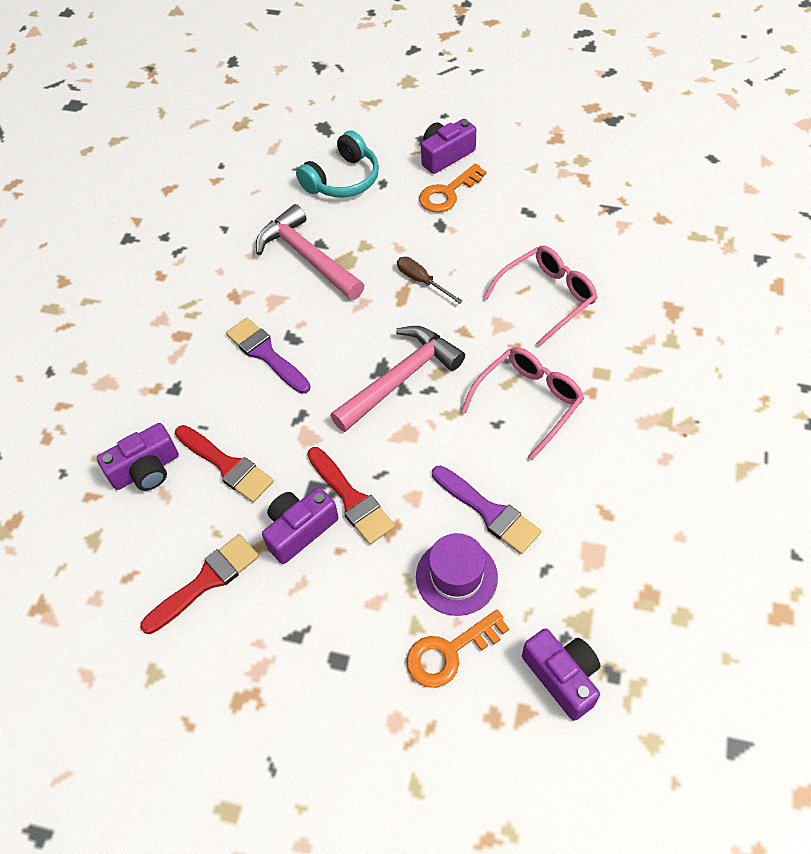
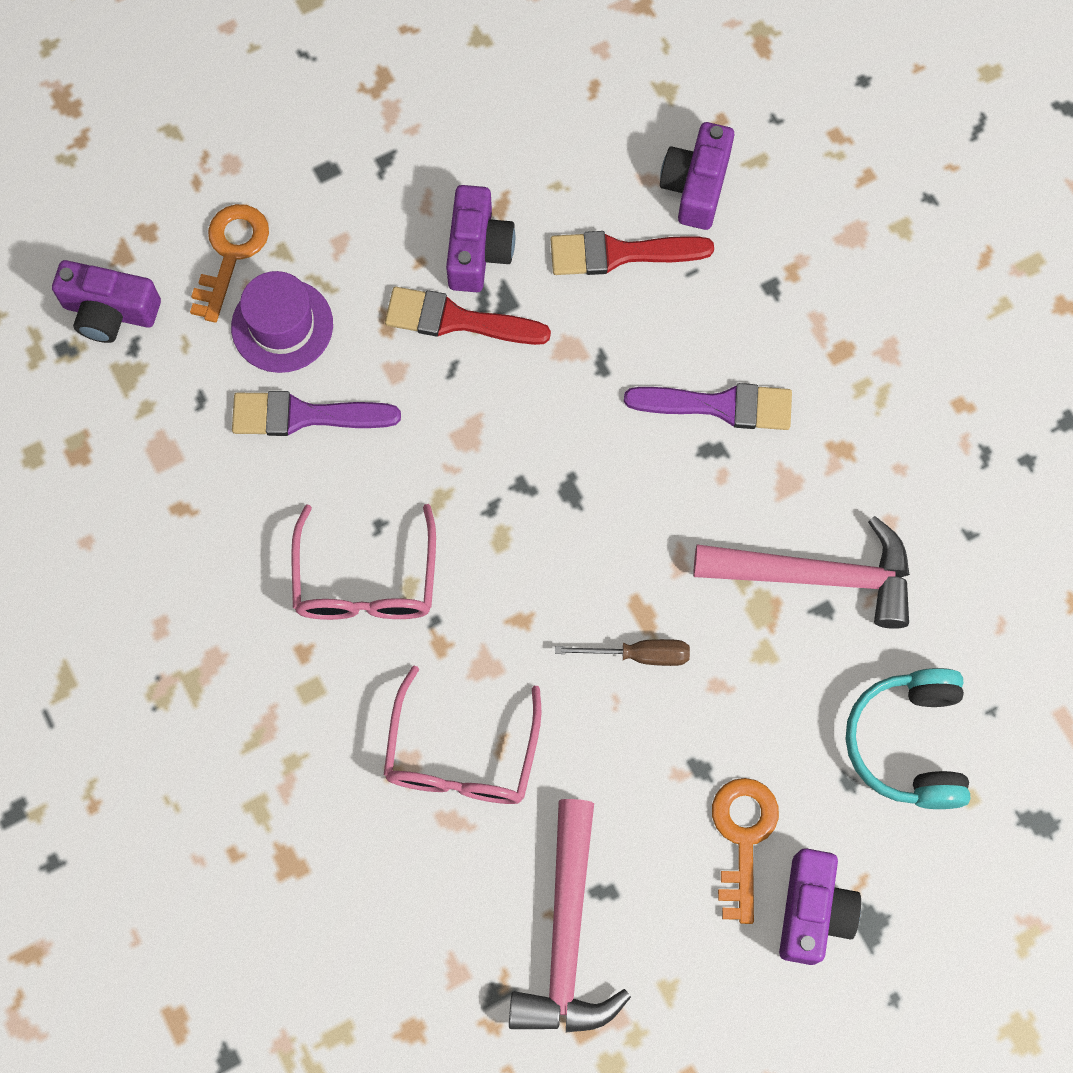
camera: 135 degrees right, 15 degrees up
(206, 581) = (517, 139): red brush -> none
(400, 378) = (536, 496): pink hammer -> pink hammer (567, 935)

